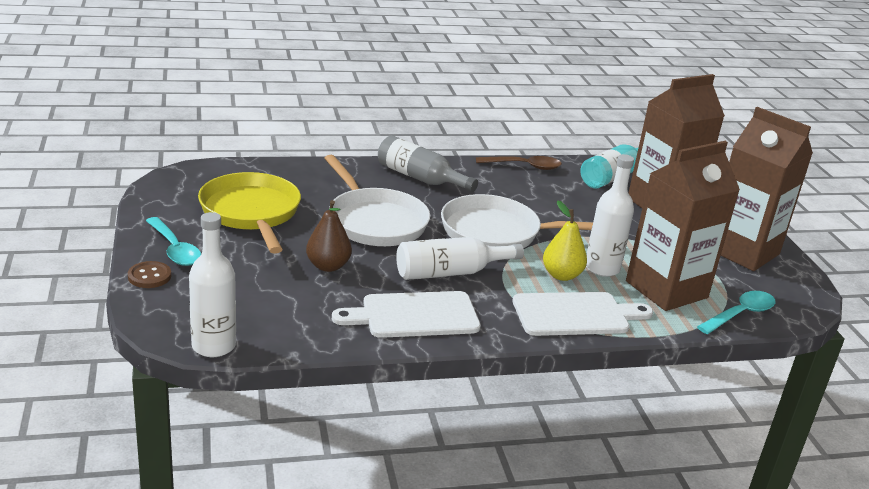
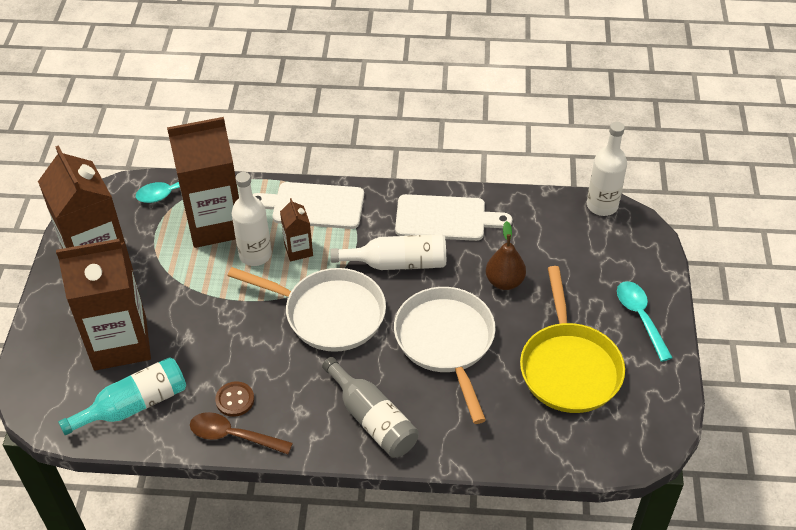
camera: 160 degrees left, 20 degrees up
(149, 276) = (658, 284): brown button -> brown button (235, 400)
(561, 275) = (298, 250): yellow pear -> brown carton

